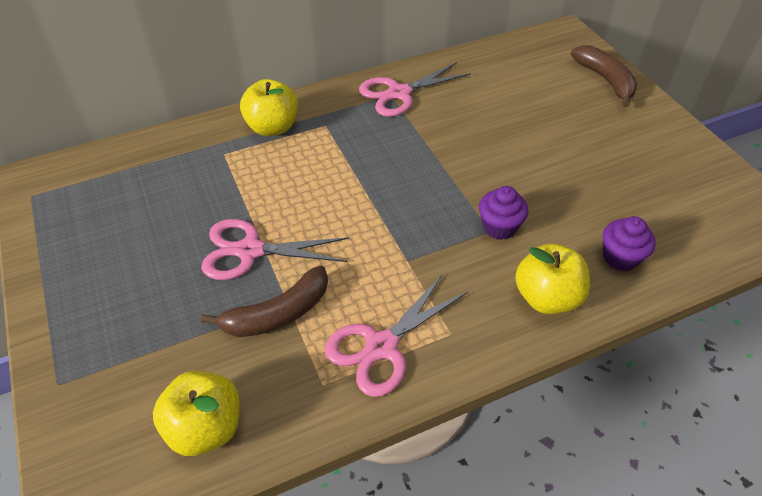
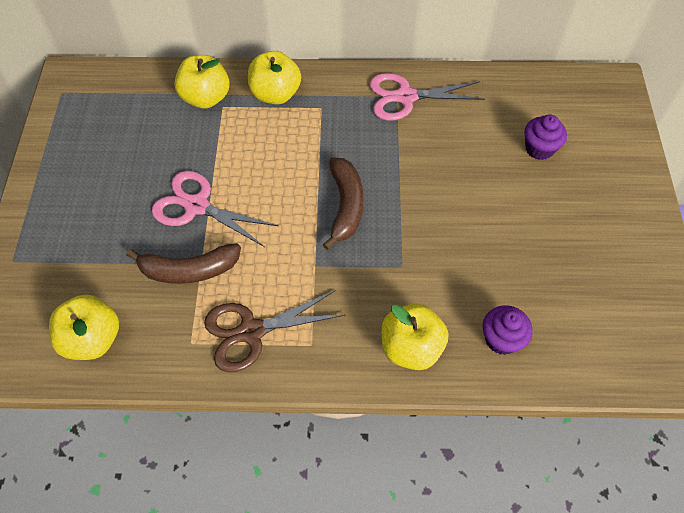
camera: 25 degrees right, 10 degrees up
(201, 152) = (206, 98): none -> yellow apple
(382, 346) = (251, 332): pink scissors -> brown scissors
(499, 227) = (412, 266): purple cupcake -> purple cupcake (539, 149)
(605, 80) = (617, 152): brown banana -> brown banana (345, 206)

